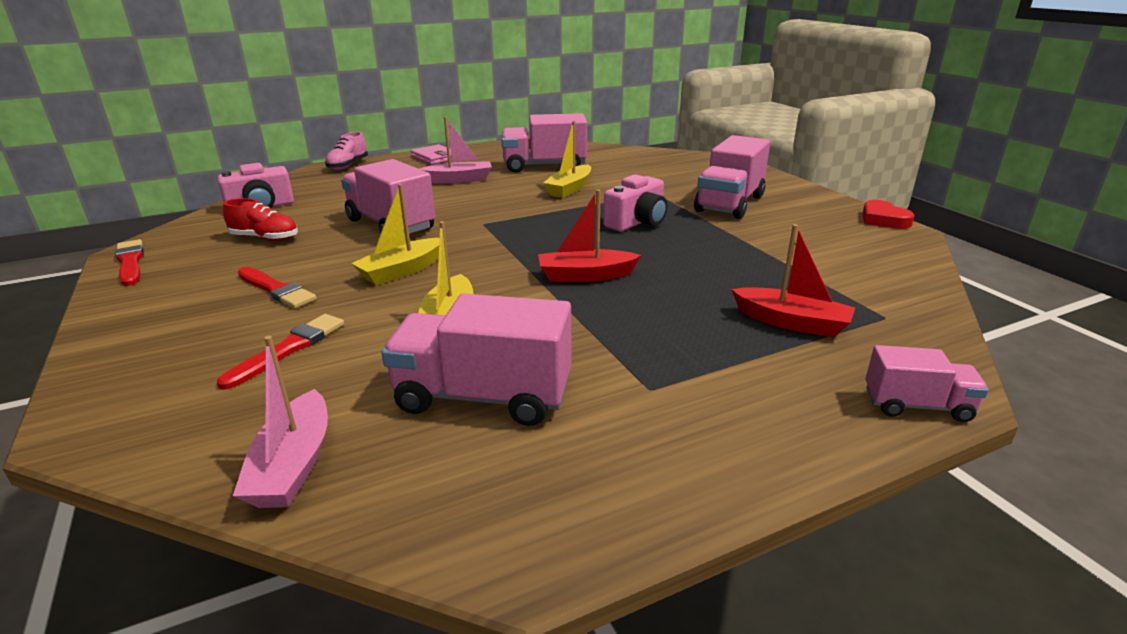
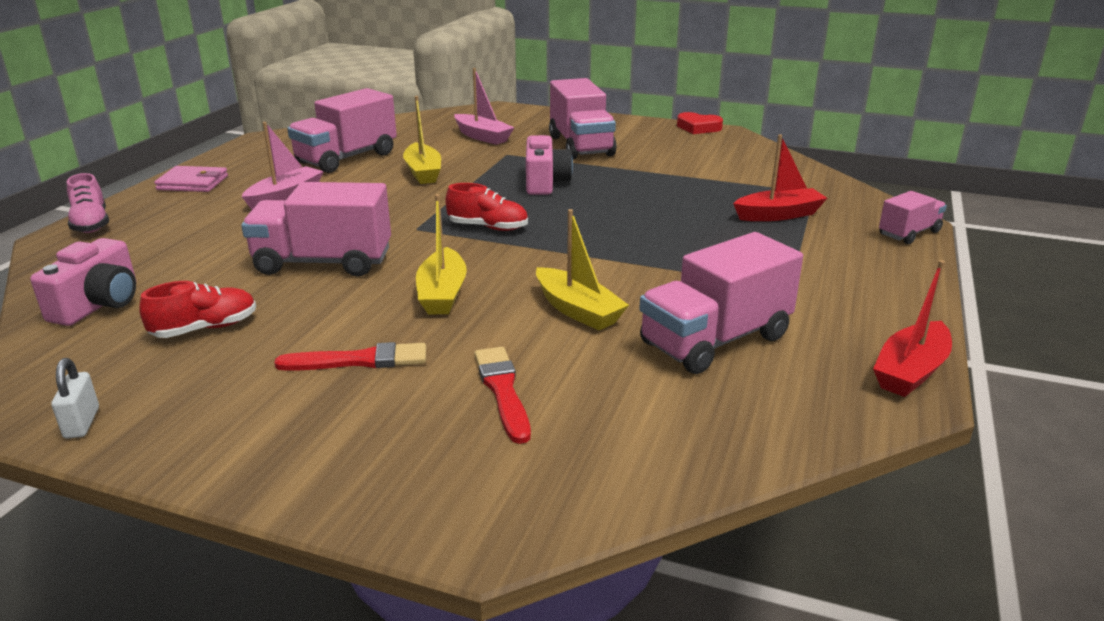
camera: 45 degrees left, 0 degrees up
(130, 262) = (82, 423): red brush -> white padlock
(293, 465) = (702, 442): pink boat -> pink boat (482, 137)
(526, 239) = (488, 227): none -> red shoe
(585, 276) = (599, 237): red boat -> red boat (910, 371)

